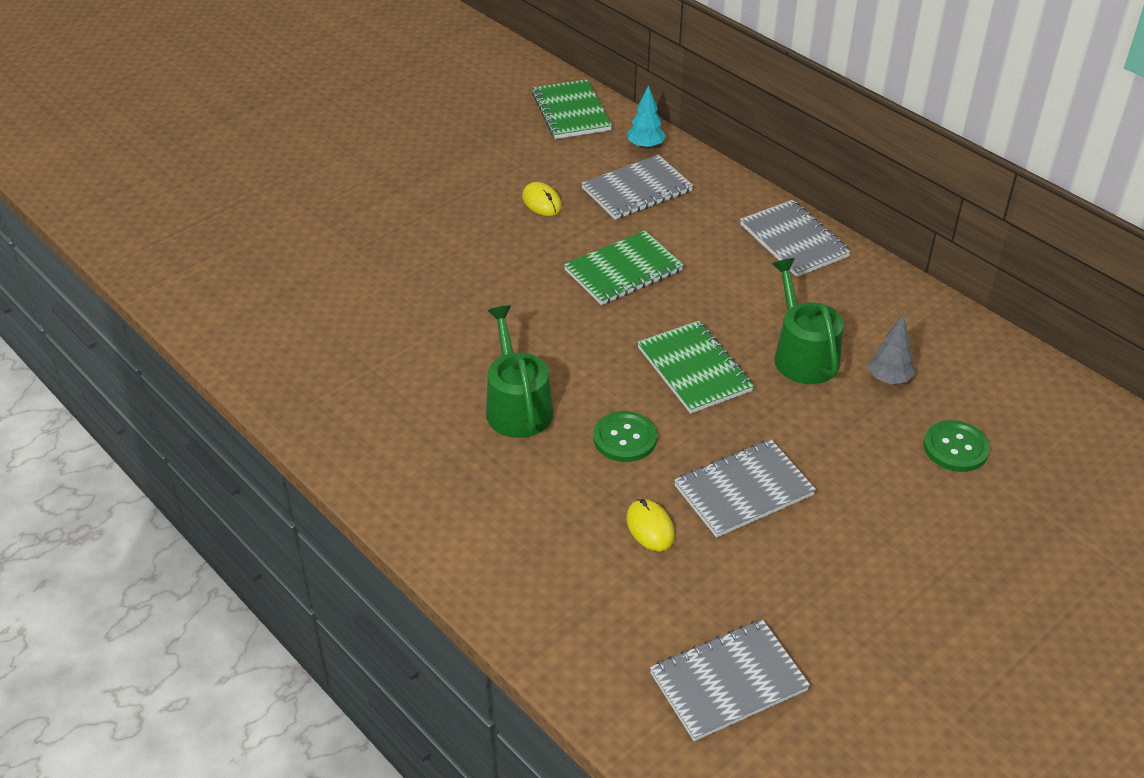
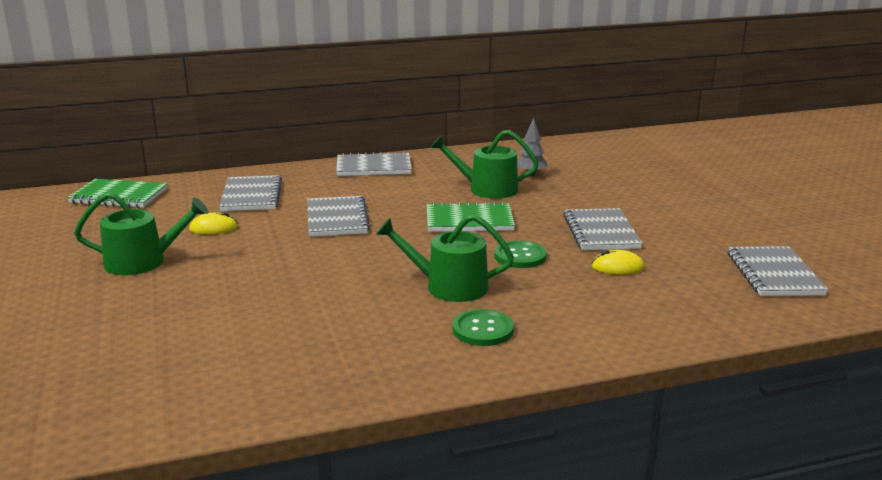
camera: 65 degrees left, 20 degrees down
(445, 195) = (143, 262): none -> green watering can
(623, 271) = (337, 219): green notebook -> grey notebook
(645, 146) = (205, 183): turquoise tree -> none
(955, 448) = (603, 173): green button -> green button (483, 330)

